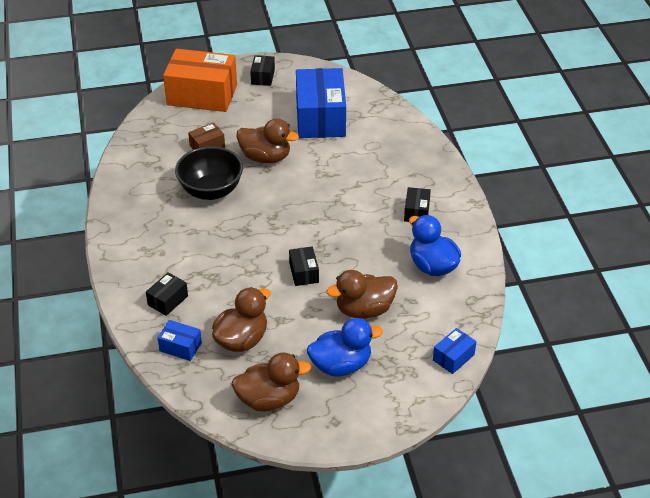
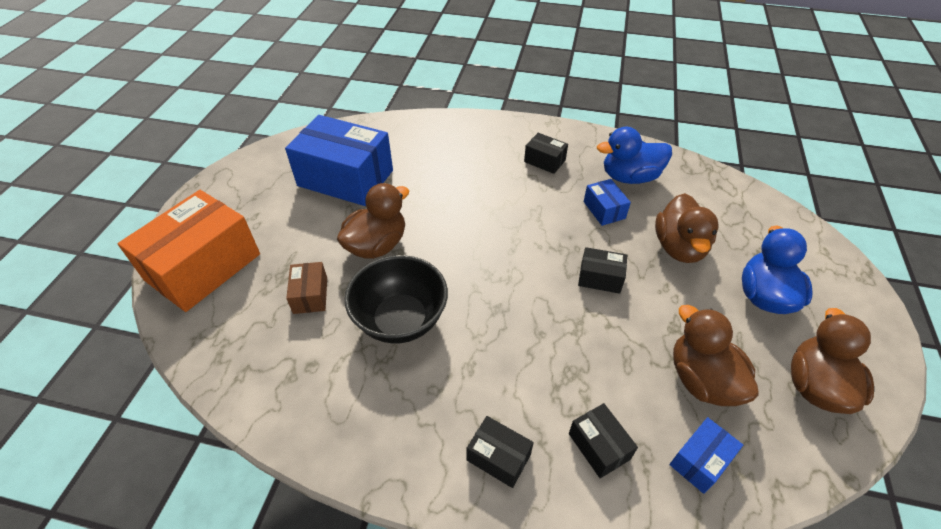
camera: 65 degrees left, 5 degrees up
(263, 77) = (228, 200): black box -> black box (498, 457)
(453, 357) = (765, 206): blue box -> blue box (604, 210)

